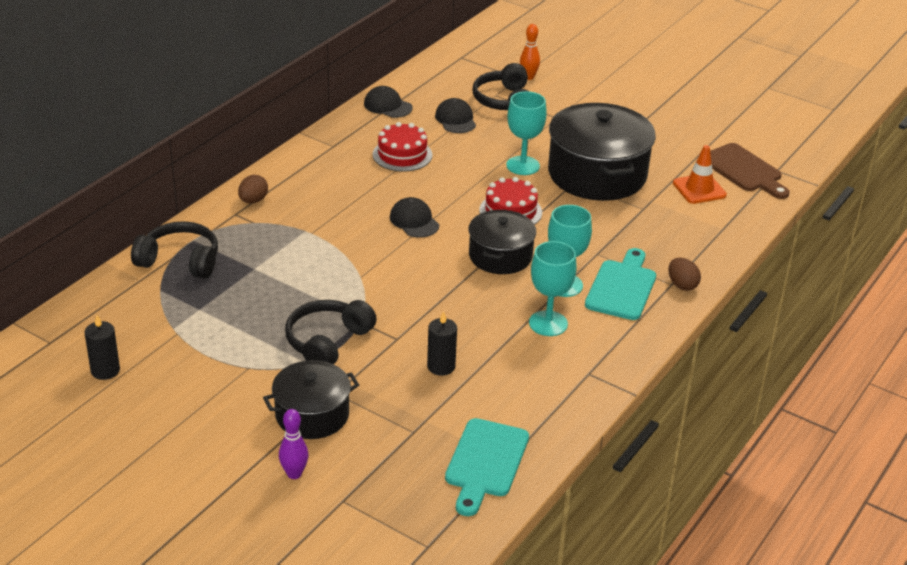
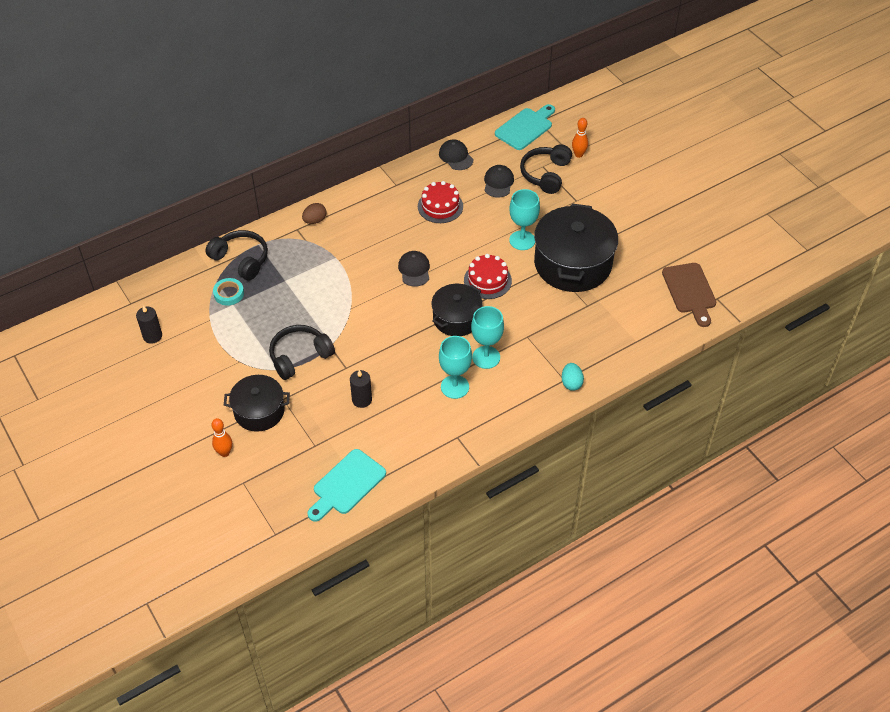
camera: 25 degrees right, 15 degrees up
(186, 299) = (229, 294): none -> turquoise tape
(294, 474) = (224, 453): purple bowling pin -> orange bowling pin
(622, 287) = (526, 372): turquoise cutting board -> turquoise cutting board (525, 127)
(682, 285) = (571, 383): brown egg -> turquoise egg
(699, 189) = (642, 299): orange traffic cone -> none

